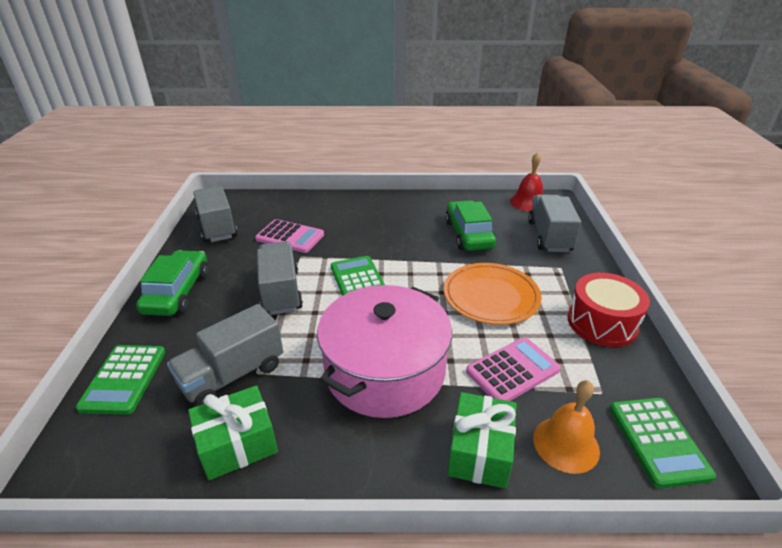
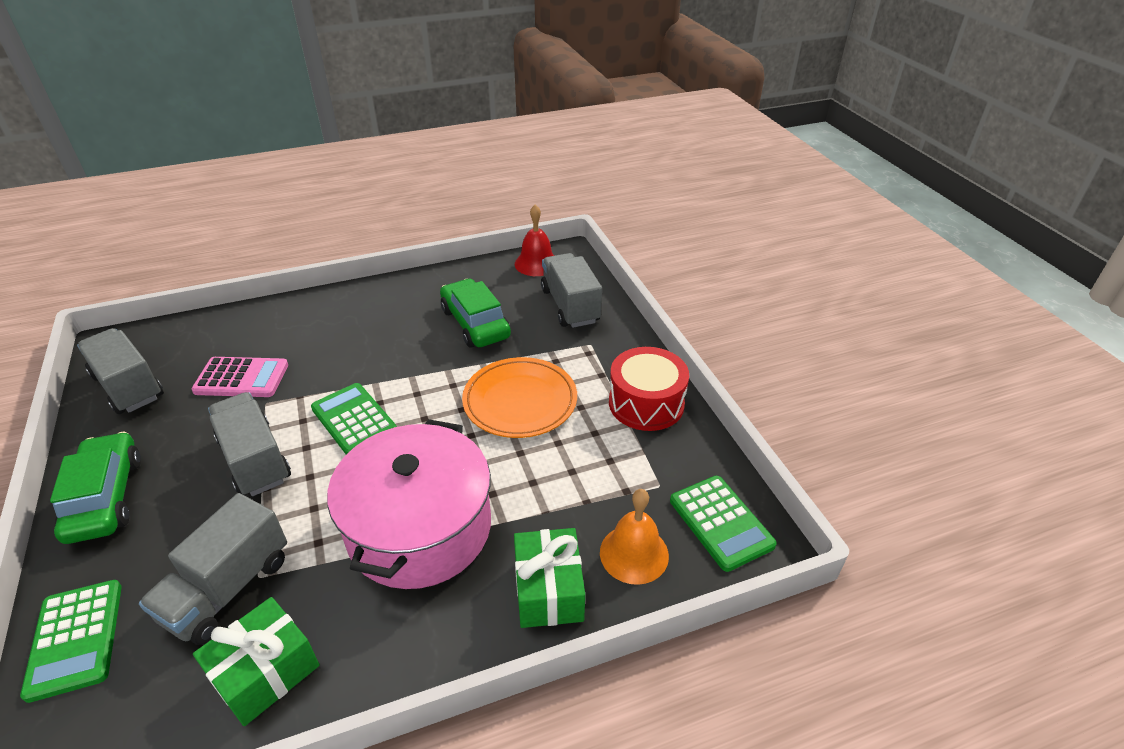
camera: 20 degrees left, 5 degrees up
(512, 371) = (563, 487): pink calculator -> none

